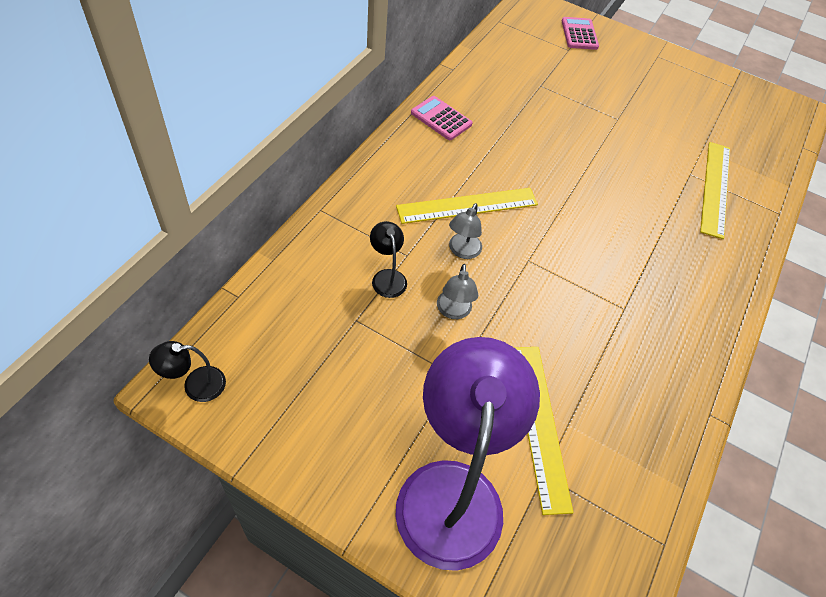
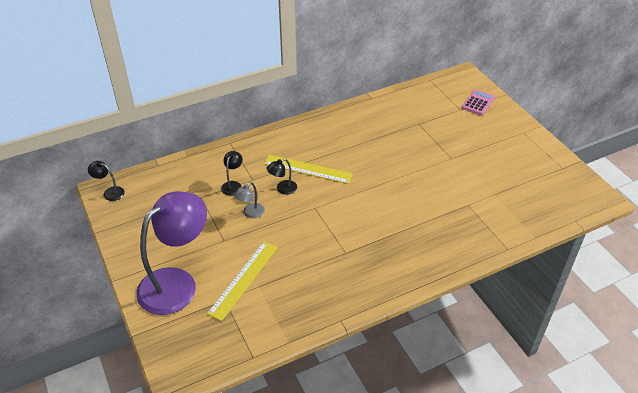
camera: 40 degrees right, 10 degrees down
(441, 119) = (337, 121): pink calculator -> none
(462, 251) = (282, 189): grey lamp -> black lamp
(715, 188) = (476, 218): yellow ruler -> none

